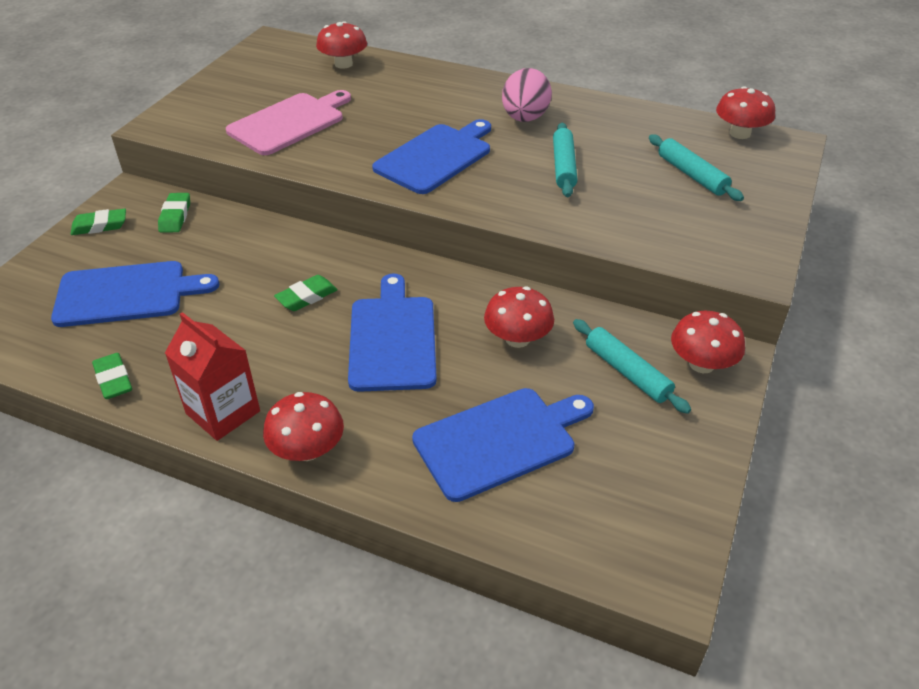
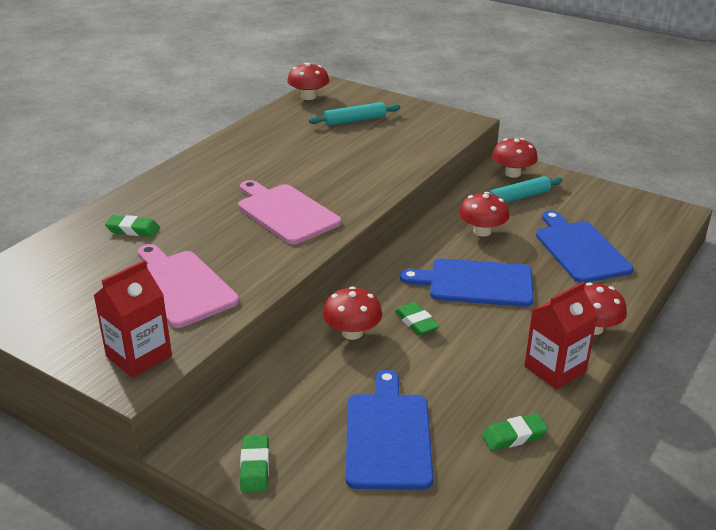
camera: 80 degrees left, 10 degrees down
(175, 216) = (259, 407): green eraser -> green eraser (133, 230)
(187, 123) = (139, 356): none -> red carton
(343, 64) = (70, 248): red mushroom -> red mushroom (352, 333)
(436, 157) = (286, 212): blue cutting board -> pink cutting board
(525, 118) = (243, 168): pink egg -> none
(563, 166) = (325, 162): turquoise rolling pin -> none

